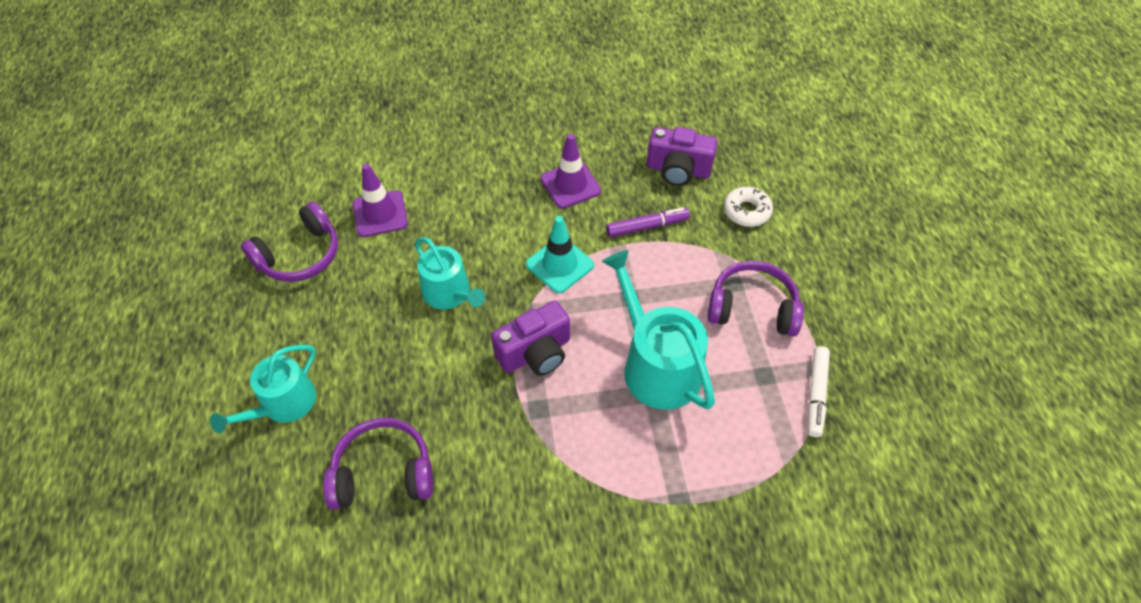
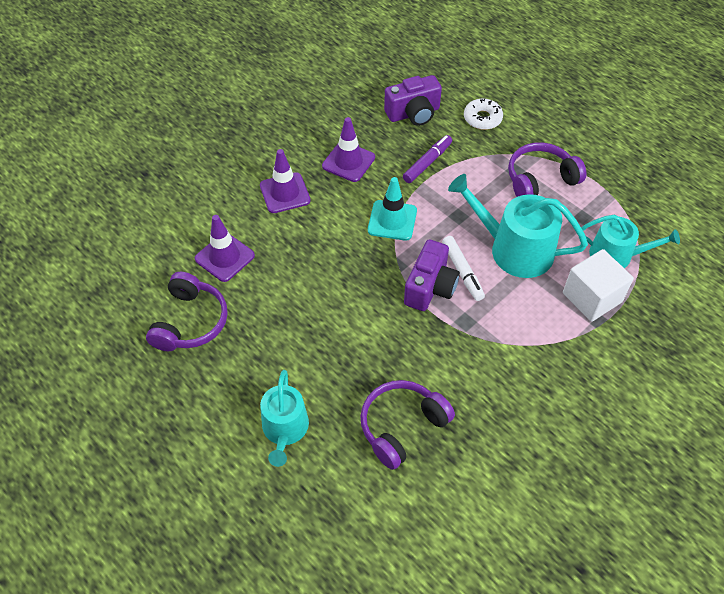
camera: 35 degrees left, 0 degrees up
(450, 294) = (333, 283): turquoise watering can -> turquoise watering can (616, 255)
(485, 183) = (285, 193): none -> purple traffic cone
(694, 468) = (592, 297): none -> white cube
(816, 394) = (621, 211): white marker -> white marker (462, 271)

